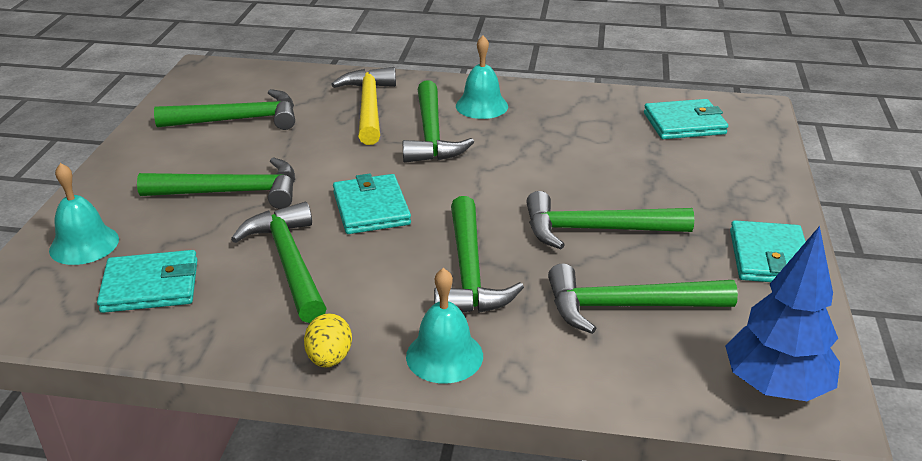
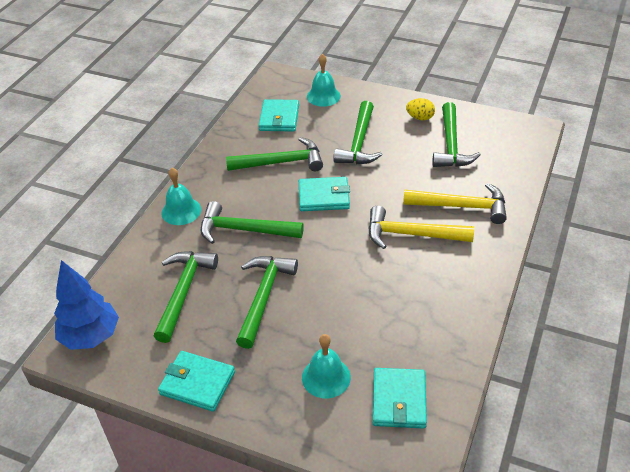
camera: 105 degrees right, 10 degrees up
(329, 358) = (198, 173): yellow egg -> yellow egg (420, 118)
(431, 135) = (411, 234): green hammer -> yellow hammer
(481, 106) = (454, 269): turquoise bell -> turquoise bell (326, 377)

